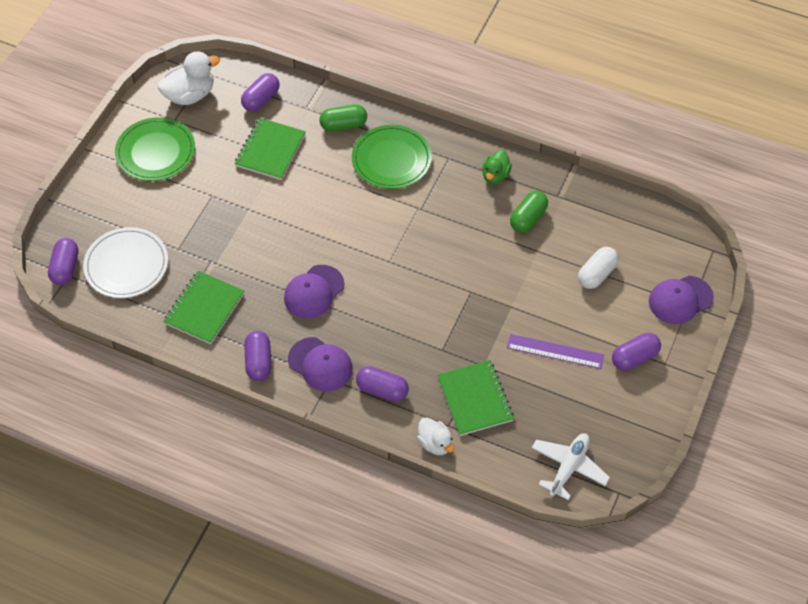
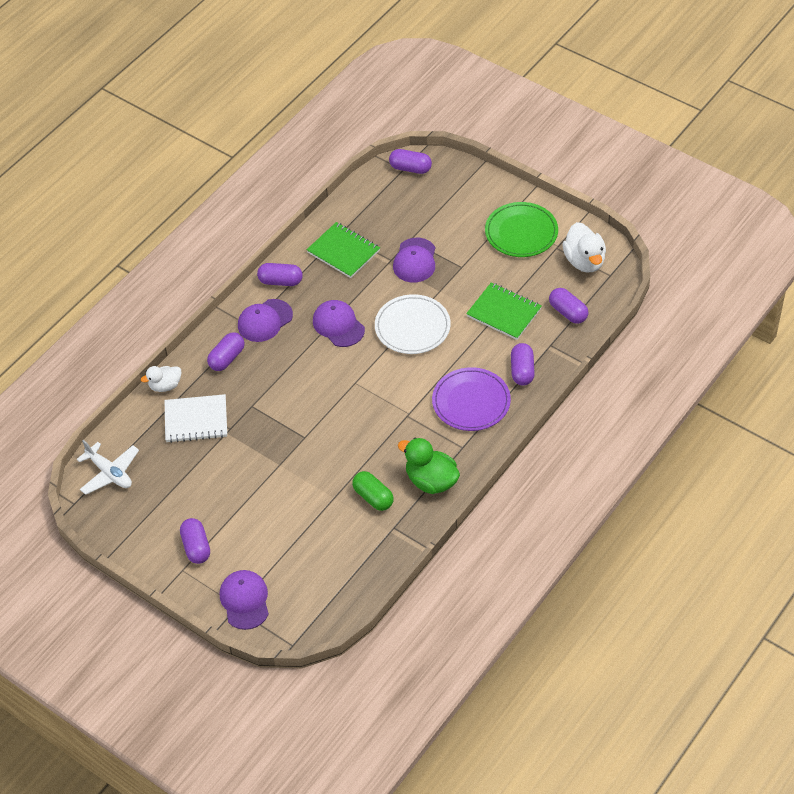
camera: 105 degrees right, 5 degrees down
(126, 265) = (402, 206): white plate -> white plate (412, 327)
(209, 239) = (415, 260): none -> purple cap
(343, 125) = (522, 371): green capsule -> purple capsule
(391, 159) = (471, 402): green plate -> purple plate
(475, 399) = (196, 420): green notebook -> white notebook
(495, 175) = (431, 481): green duck -> green duck, size x1.60
(555, 351) = (222, 487): purple ruler -> none
(596, 274) = (294, 539): white capsule -> none

